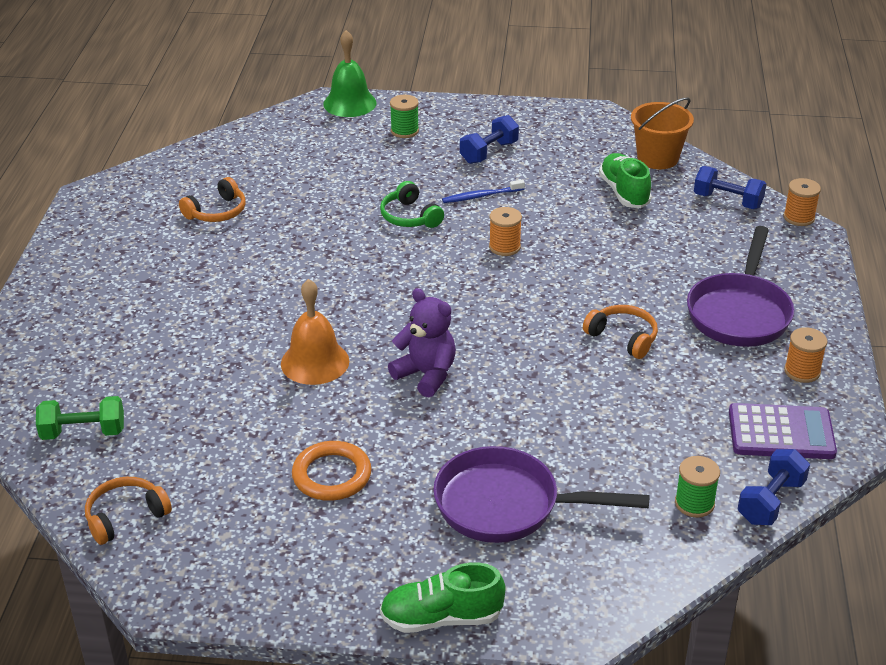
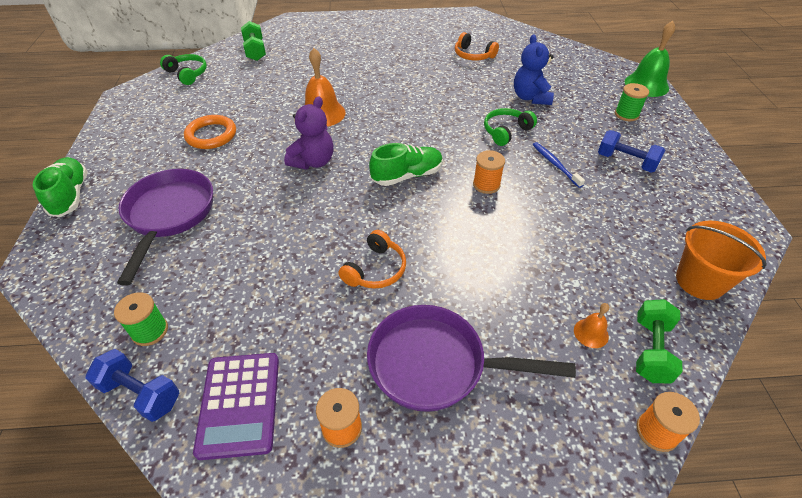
camera: 80 degrees right, 10 degrees up
(125, 517) = (187, 74): orange headphones -> green headphones
(344, 186) = (530, 97): none -> blue teddy bear
(624, 192) = (615, 257): green shoe -> green shoe (407, 175)
(709, 225) = (591, 333): none -> orange bell
(727, 201) = (651, 350): blue dumbbell -> green dumbbell

